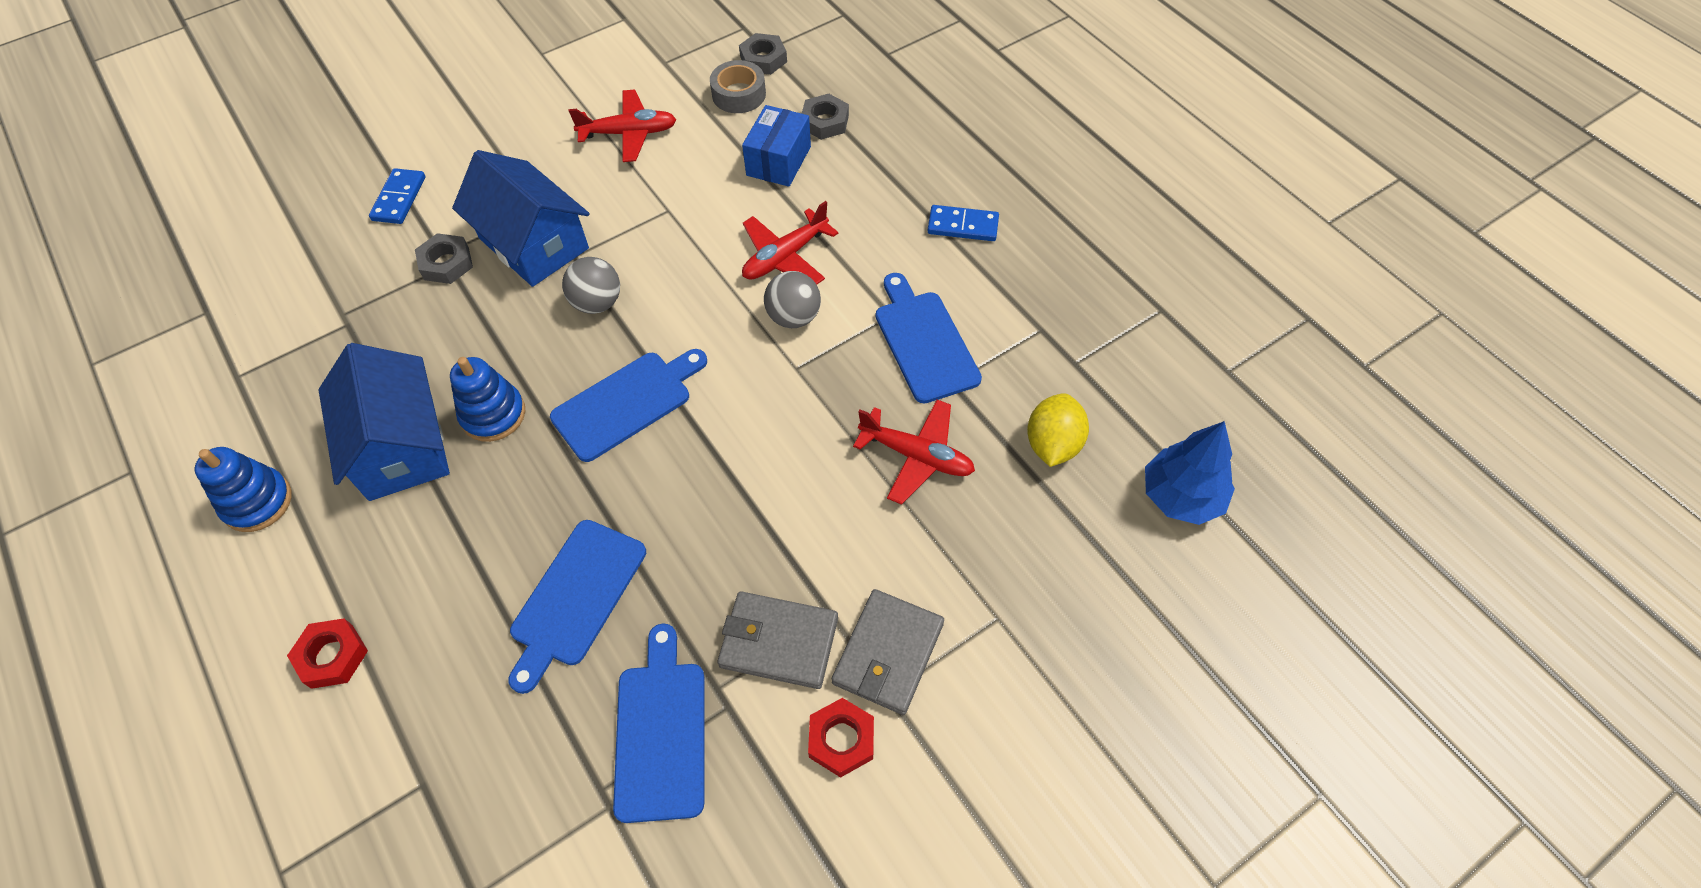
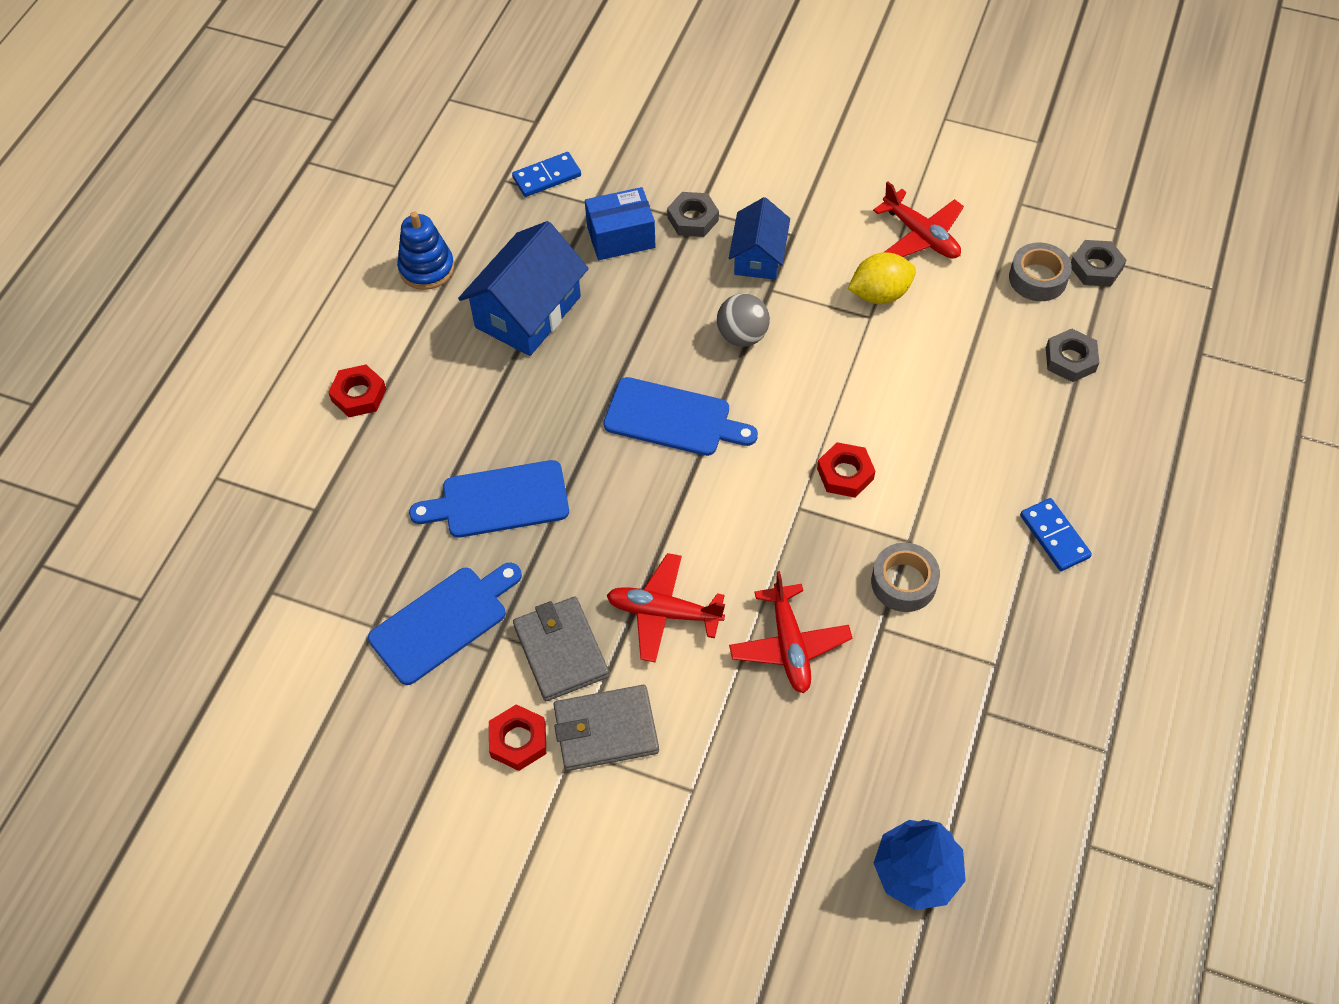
camera: 55 degrees right, 0 degrees up
(399, 198) = (721, 146): blue domino -> blue domino (547, 177)
(493, 414) = (595, 345): blue stacking toy -> none
(534, 243) = (758, 256): blue house -> blue house, size x0.63
(778, 161) = (993, 356): blue box -> blue box (621, 237)
(785, 257) = (898, 428): red plane -> red plane (664, 612)
(793, 317) = (845, 474): grey ball -> red nut
(924, 342) = (903, 582): blue cutting board -> grey tape
(1053, 444) = (885, 741): yellow lemon -> yellow lemon (879, 294)

